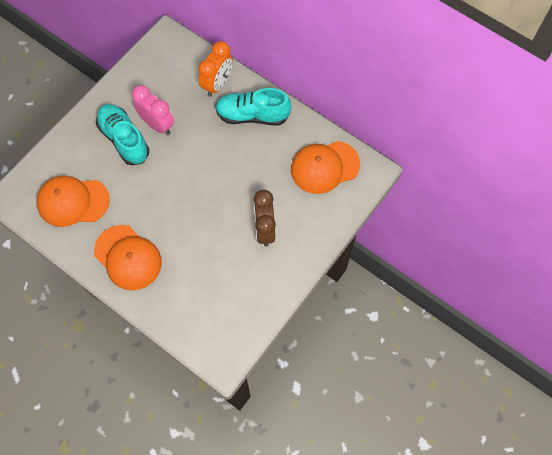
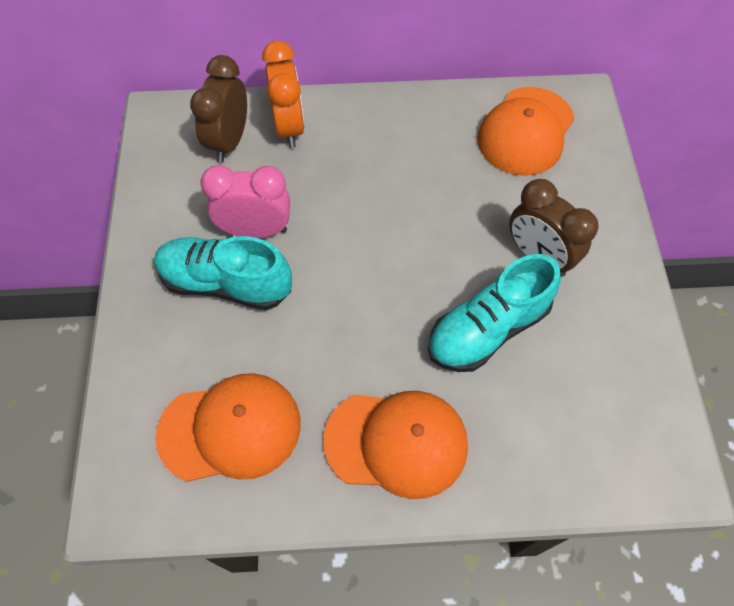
camera: 40 degrees left, 5 degrees down
(73, 201) = (230, 429): orange cap -> orange cap turned 150 degrees counterclockwise
(185, 72) = (229, 141): none -> brown clock
(252, 115) = (374, 133): turquoise shoe -> turquoise shoe (487, 329)

